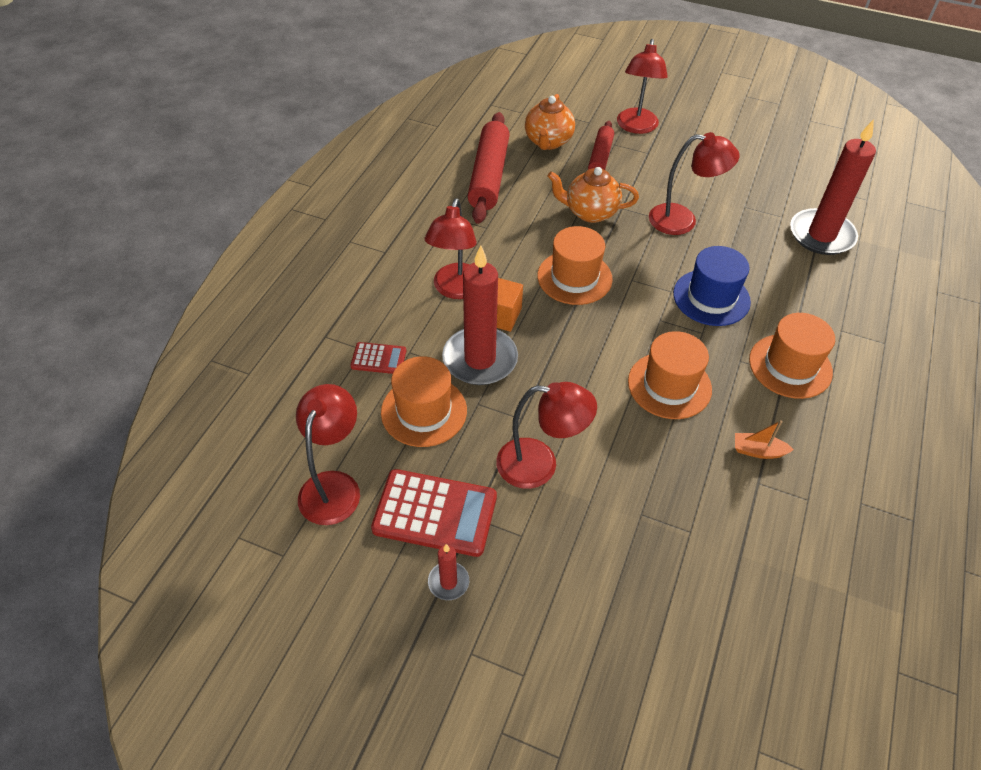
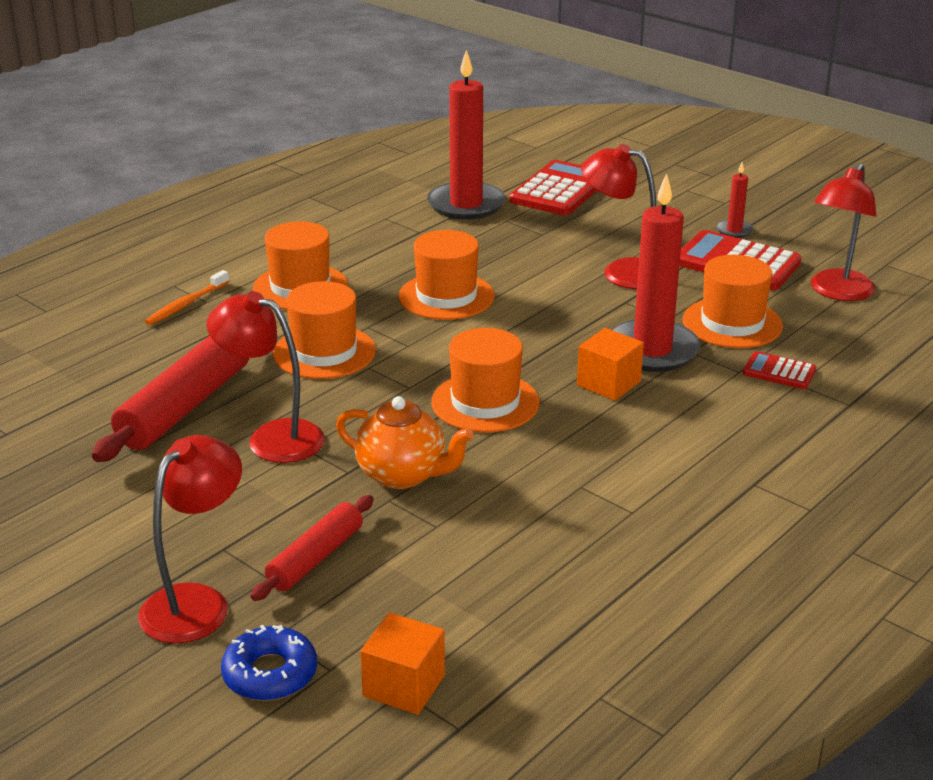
camera: 160 degrees left, 20 degrees down
(456, 289) = (658, 419): red lamp -> none
(489, 176) = (538, 565): red rolling pin -> red rolling pin (185, 406)
(521, 114) = (404, 685): none -> orange cube
(548, 142) = (390, 608): orange teapot -> none
(580, 107) = (270, 673): none -> blue donut
(670, 622) = (559, 190): none -> red calculator
(711, 297) = (324, 352): blue hat -> orange hat
(758, 451) = (400, 246): orange boat -> none
(821, 235) = (100, 384): red candle -> red candle (466, 205)
(852, 322) = (186, 304): none -> orange toothbrush

